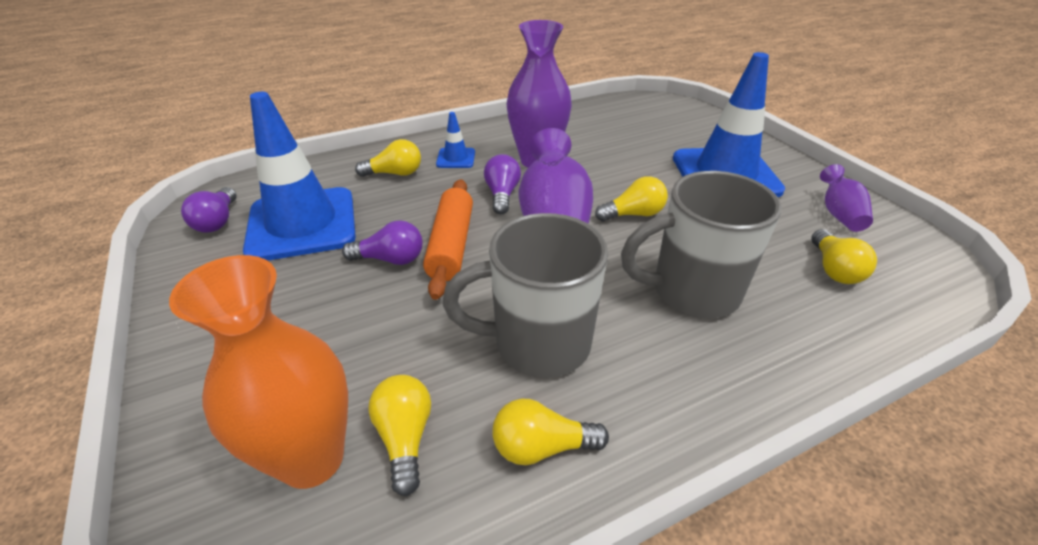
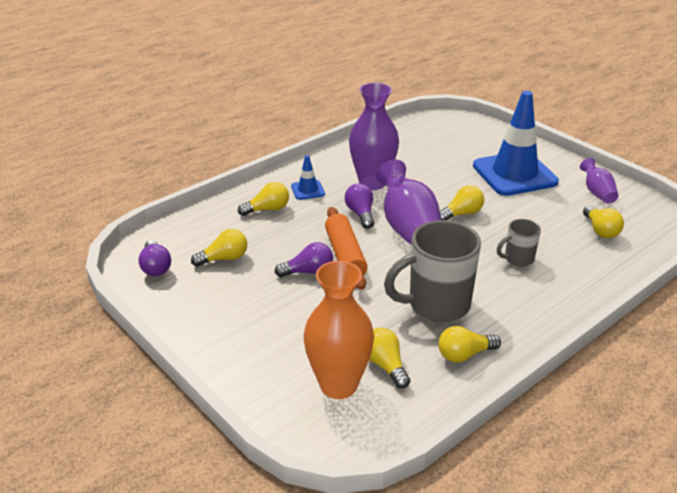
camera: 15 degrees left, 5 degrees down
(302, 224) = (224, 258): blue traffic cone -> yellow light bulb
(691, 292) = (518, 259): grey mug -> grey mug, size x0.51

